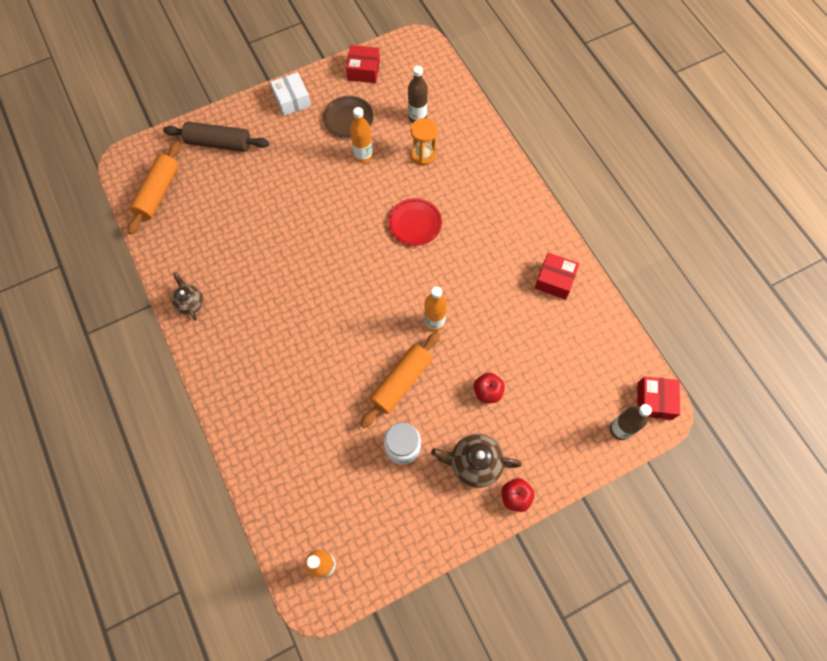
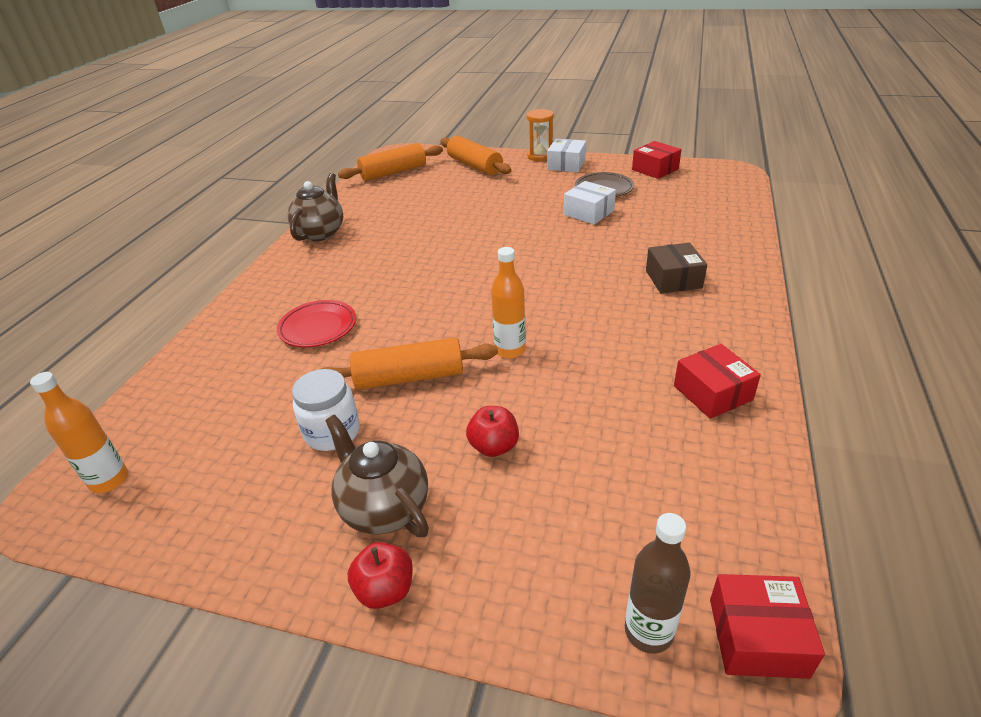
camera: 45 degrees right, 30 degrees down
(190, 303) = (321, 233): brown teapot -> brown teapot, size x1.58
(219, 143) = (474, 166): brown rolling pin -> orange rolling pin
(363, 156) = (589, 212): orange bottle -> white box
(415, 224) = (584, 272): red plate -> red plate (318, 327)
(417, 117) = (676, 209): brown bottle -> none
(423, 154) = (653, 233): orange hourglass -> orange hourglass (540, 156)
(470, 197) = (673, 279): none -> brown box
(654, 401) = (757, 637): red box -> red box turned 45 degrees clockwise

